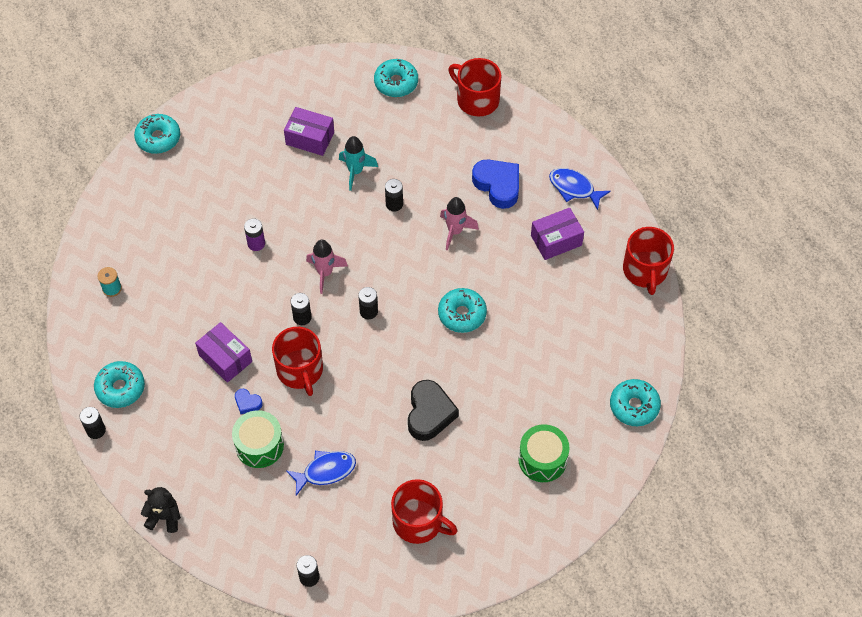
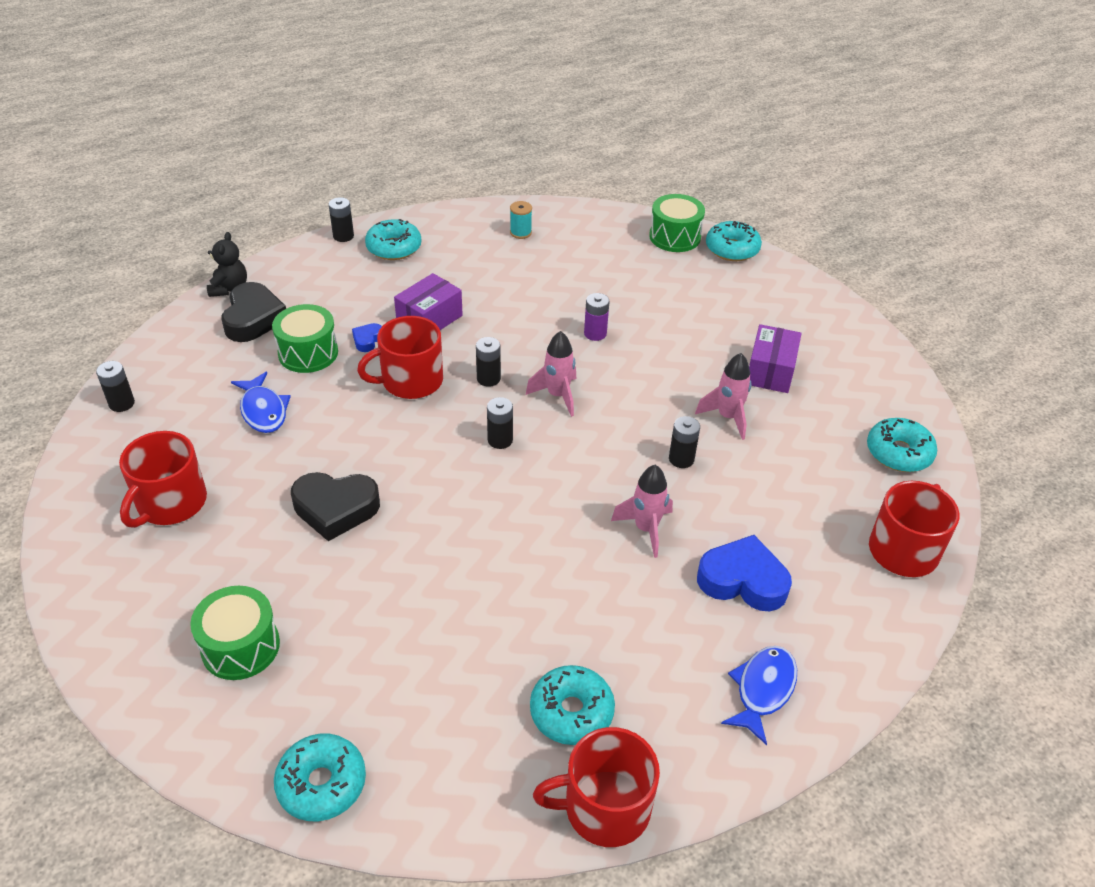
camera: 85 degrees right, 15 degrees down
(135, 175) = (674, 237): none -> green drum
(210, 492) = (253, 319): none -> black heart
(355, 171) = (727, 417): turquoise rocket -> pink rocket
(462, 314) = (499, 541): turquoise donut -> turquoise donut (571, 712)
(498, 185) = (743, 580): blue heart -> blue heart turned 120 degrees counterclockwise
(556, 240) = (649, 663): purple box -> none

